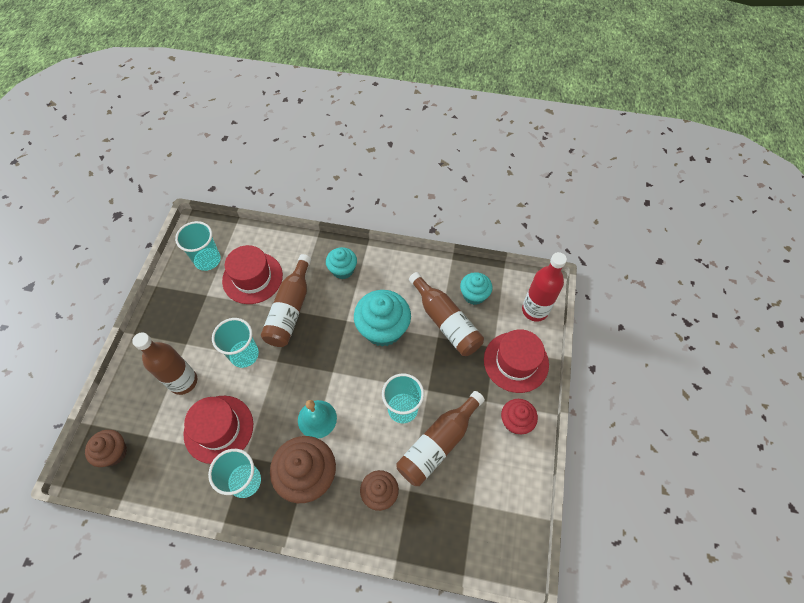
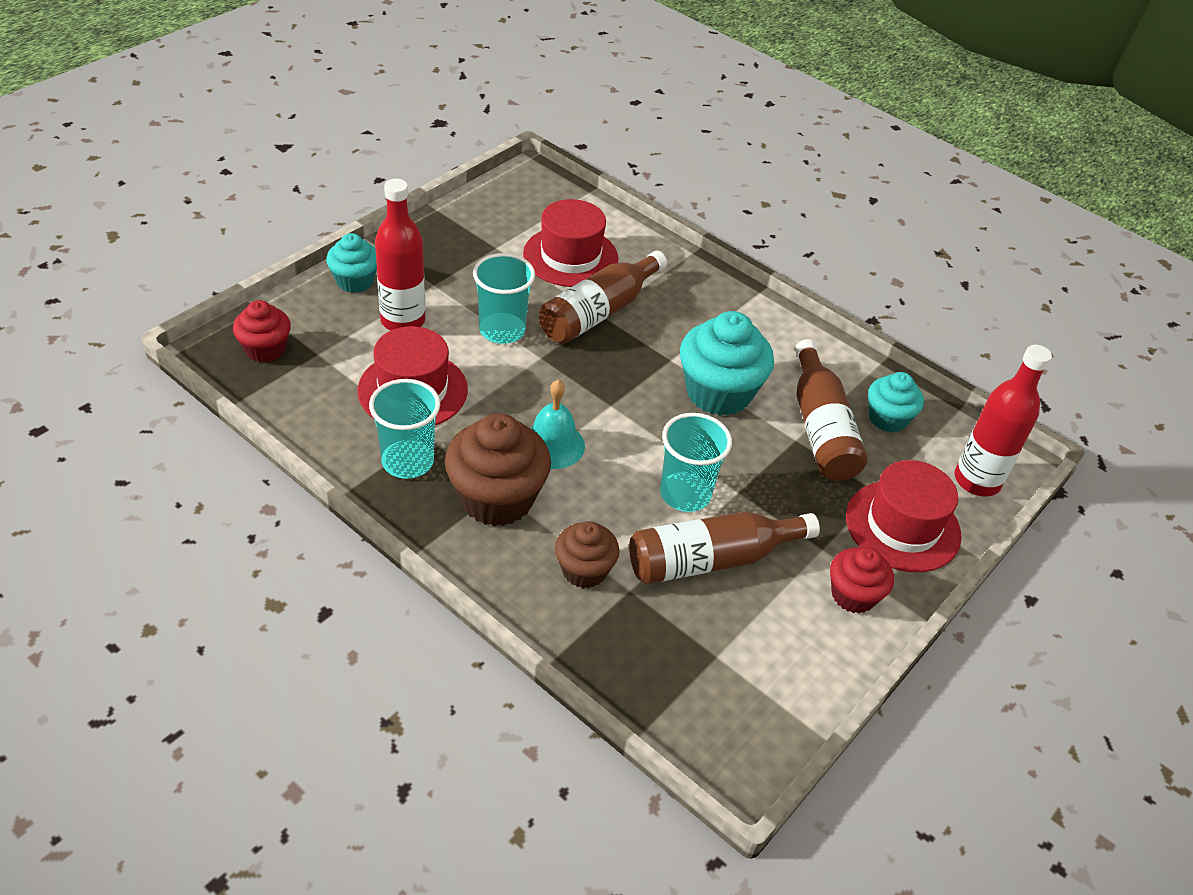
camera: 25 degrees right, 15 degrees down
(114, 452) = (265, 349): brown cupcake -> red cupcake
(183, 381) = (403, 320): brown bottle -> red bottle
(207, 260) = (523, 213): turquoise cup -> none
(343, 270) = (704, 303): turquoise cupcake -> turquoise cupcake (355, 281)

